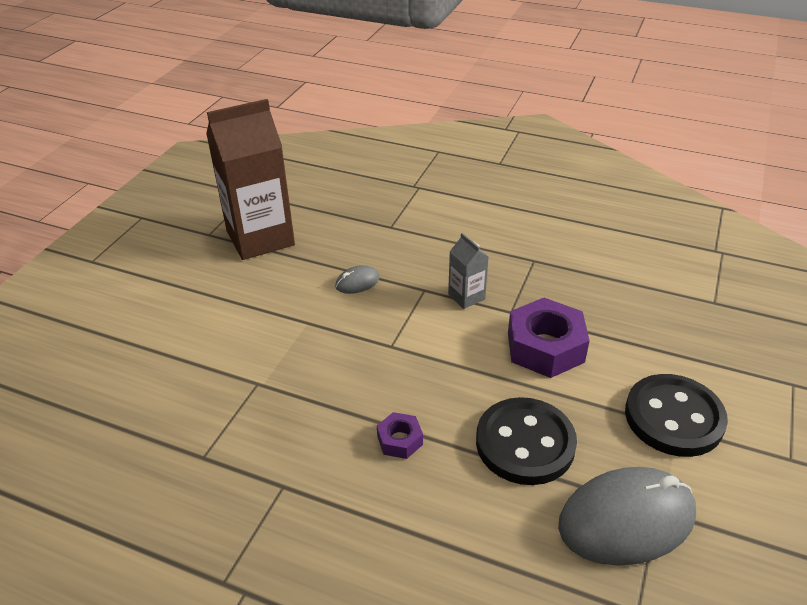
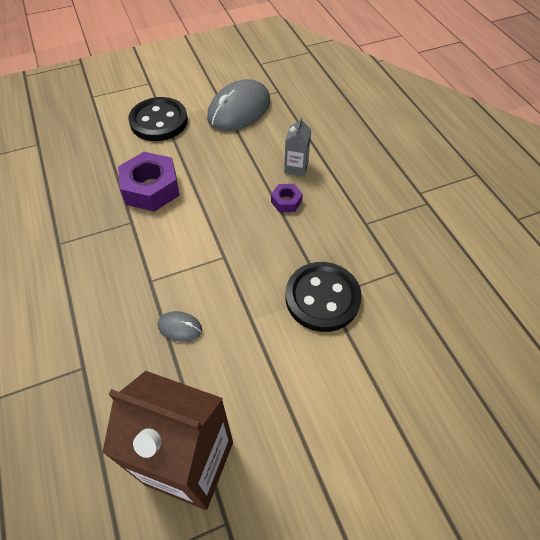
camera: 135 degrees left, 15 degrees up
(466, 296) = (136, 253): grey carton -> grey carton (296, 167)
(525, 443) = (233, 158): black button -> black button (322, 298)
(626, 520) = (239, 110): grey mouse -> grey mouse turned 75 degrees counterclockwise

